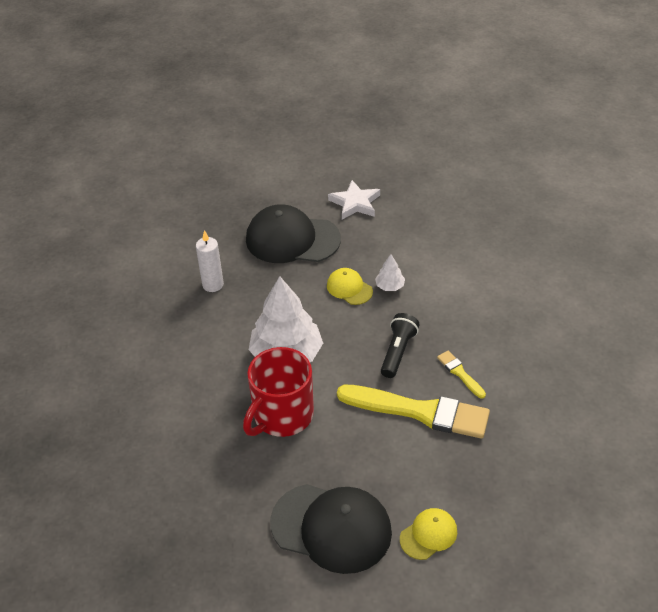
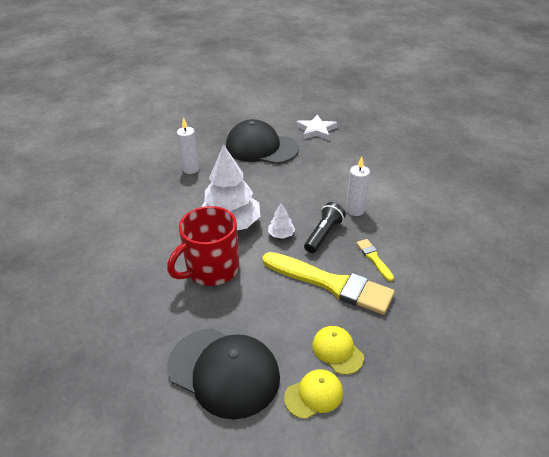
camera: 10 degrees right, 5 degrees down
(349, 288) = (296, 184): yellow cap -> yellow cap (337, 351)
(390, 286) = (329, 187): white tree -> white tree (281, 234)
(427, 314) = (355, 210): none -> white candle

